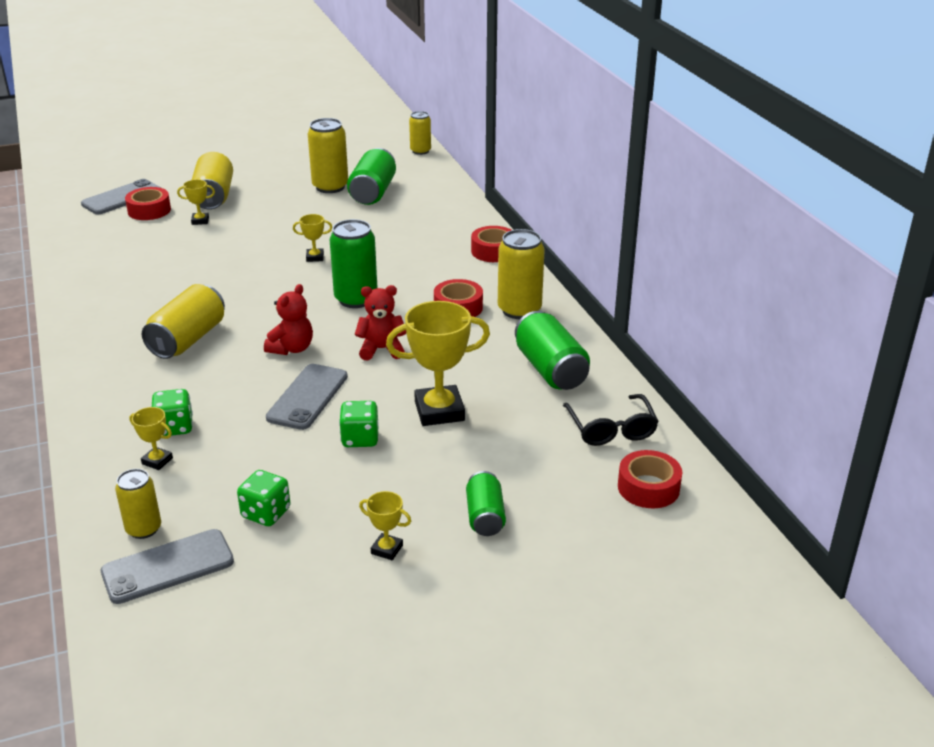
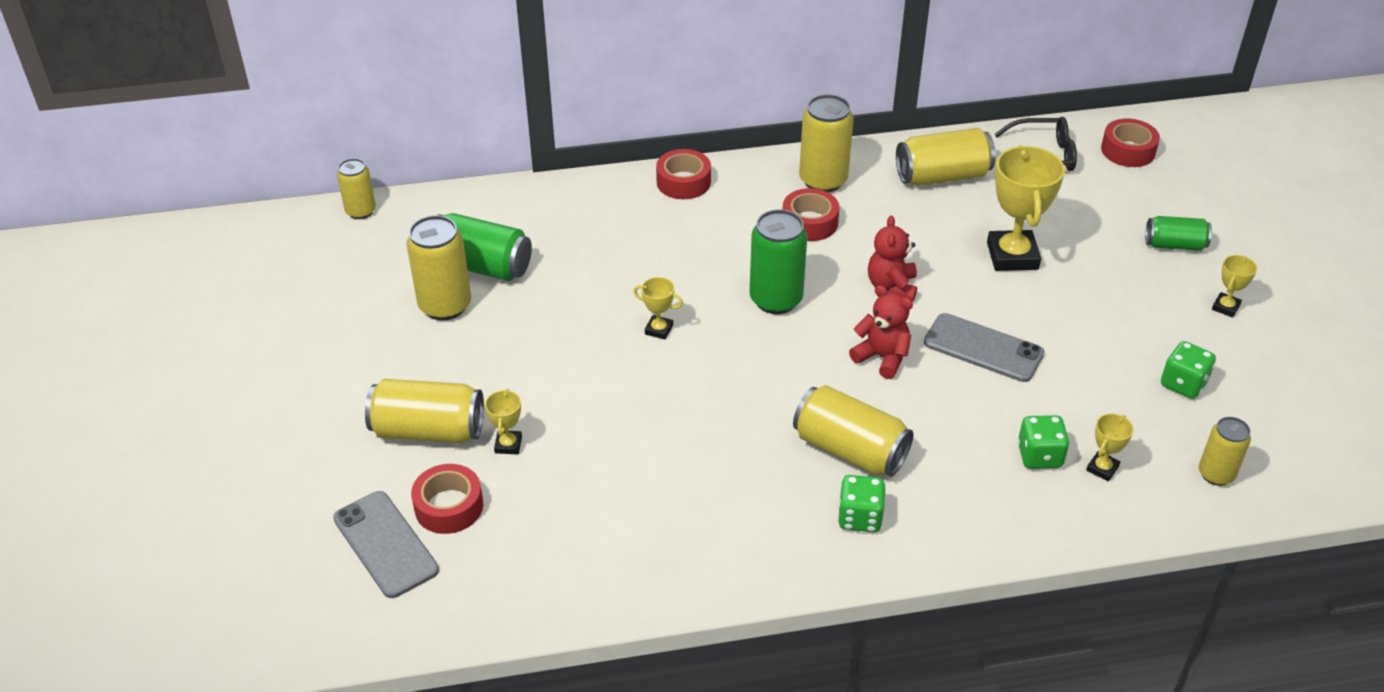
camera: 80 degrees left, 10 degrees up
(168, 566) = (1269, 453): grey phone -> none
(315, 257) = (659, 330): yellow trophy -> yellow trophy turned 75 degrees counterclockwise
(360, 439) = (1060, 313): green dice -> green dice (859, 517)
(550, 370) = (942, 176): green can -> yellow can

